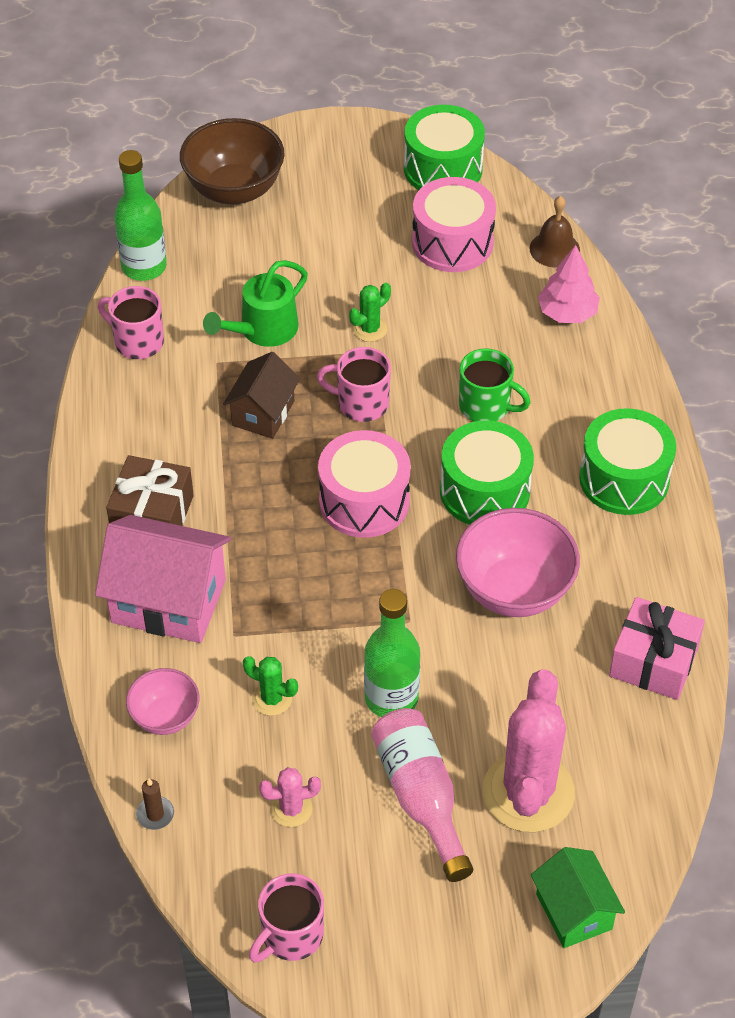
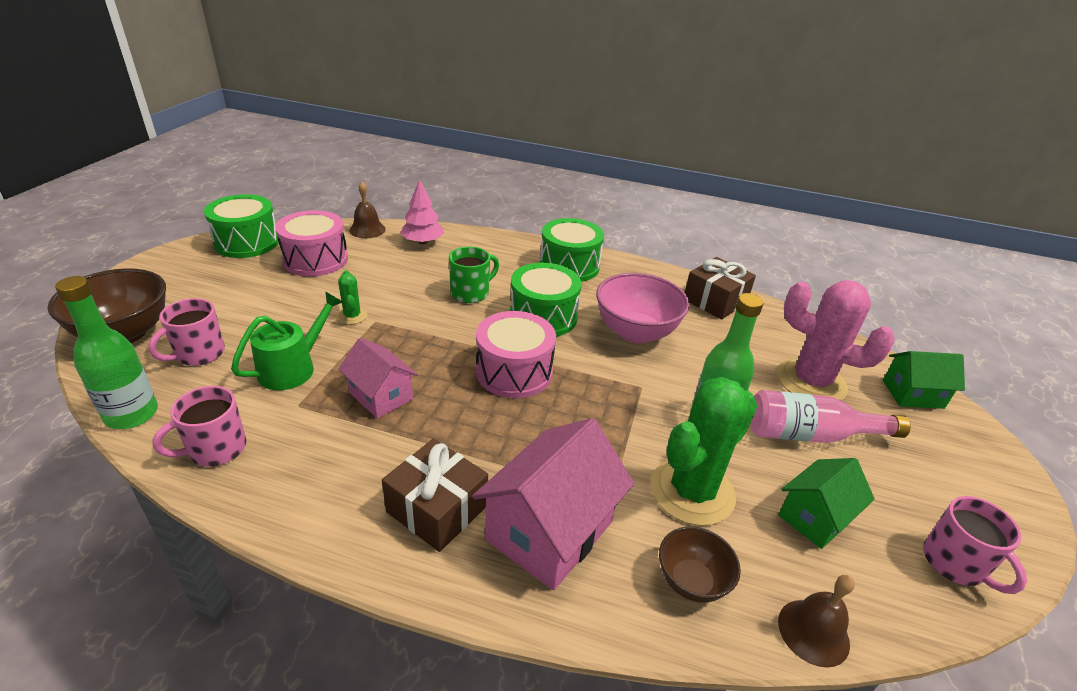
camera: 70 degrees left, 15 degrees down
(155, 814) = (813, 632): brown candle -> brown bell
(165, 717) = (691, 581): pink bowl -> brown bowl
(262, 330) = (293, 367): green watering can -> green watering can turned 120 degrees counterclockwise
(263, 413) = (381, 396): brown house -> pink house
(272, 699) = (692, 491): green cactus -> green cactus, size x2.22
(291, 809) = (815, 517): pink cactus -> green house
(361, 404) = (419, 343): pink mug -> pink mug (199, 354)
(653, 661) = (715, 301): pink gift -> brown gift

